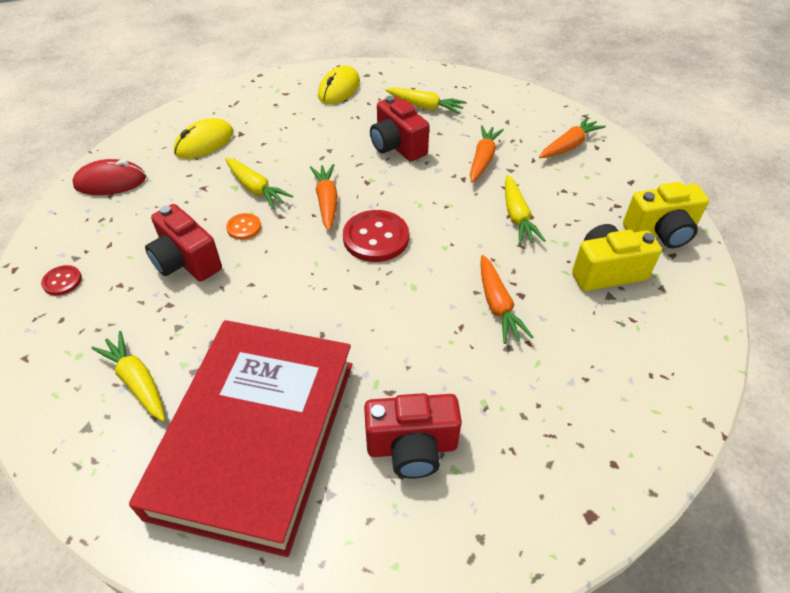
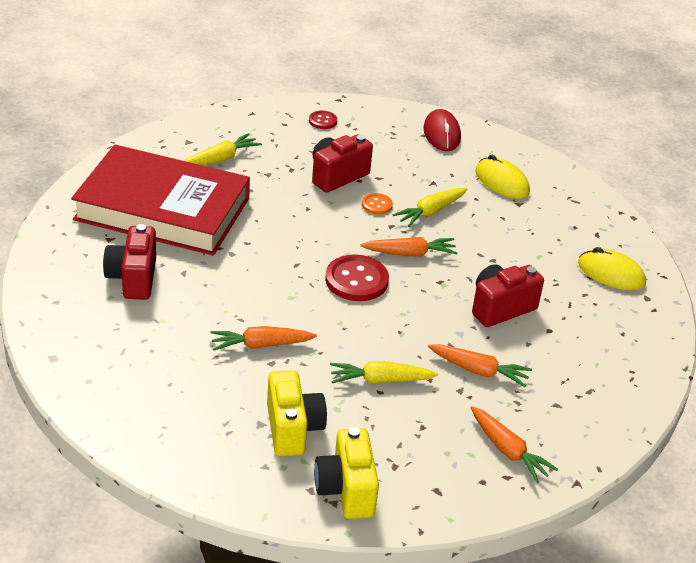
camera: 90 degrees right, 10 degrees down
(425, 107) = (581, 338): yellow carrot -> none

